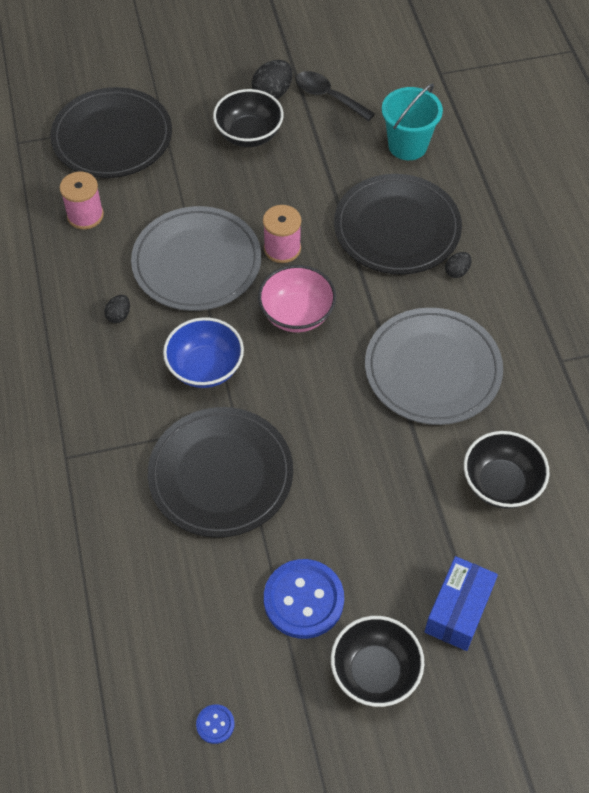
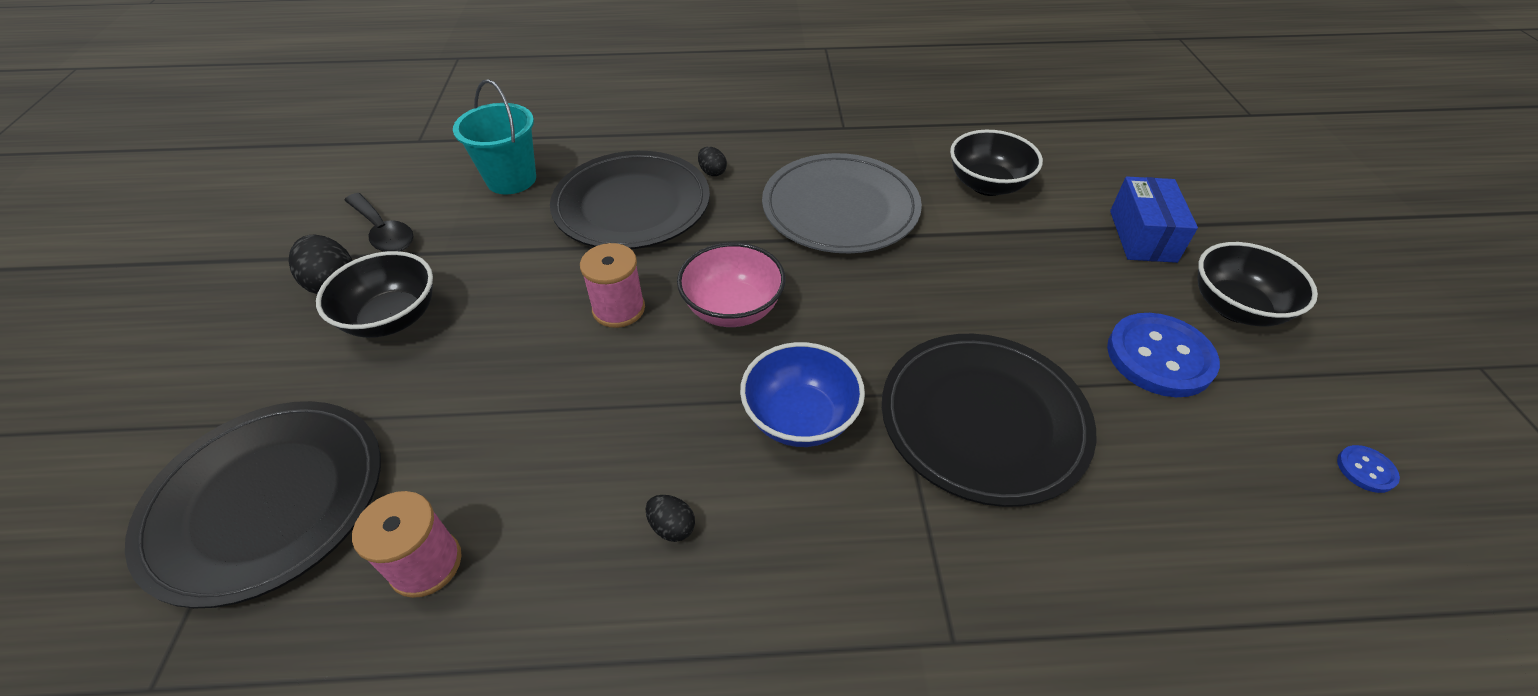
camera: 80 degrees left, 10 degrees down
(197, 262) = (603, 407): grey plate -> none
(328, 96) = (383, 232): black spoon -> black spoon turned 90 degrees counterclockwise
(458, 610) = (1142, 236): blue box -> blue box turned 60 degrees clockwise

